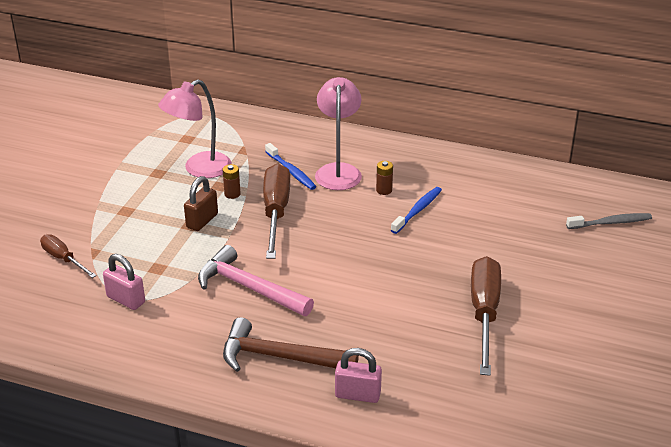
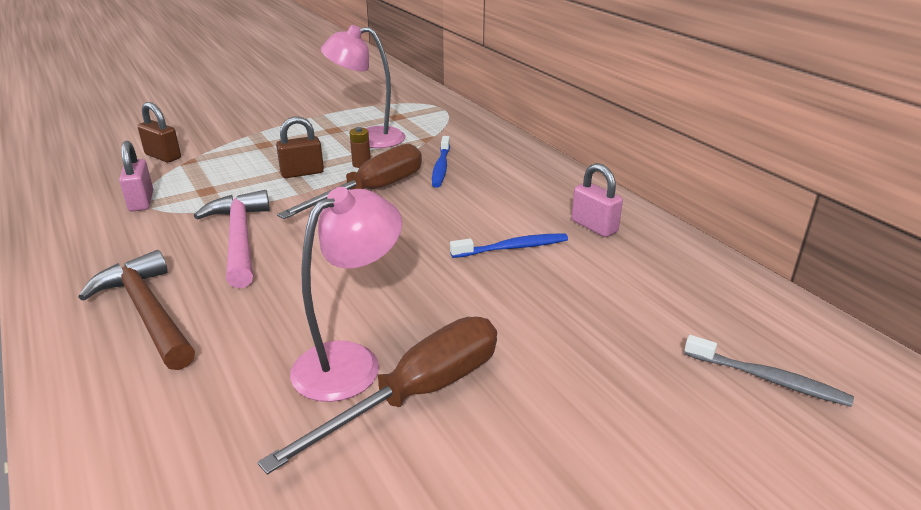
camera: 40 degrees right, 5 degrees down
(63, 259) = (163, 156): brown screwdriver -> brown padlock
(338, 171) = (486, 183): pink lamp -> pink lamp (350, 361)
(357, 394) = (135, 397): pink padlock -> pink padlock (594, 226)
(384, 190) = (505, 216): brown battery -> none

